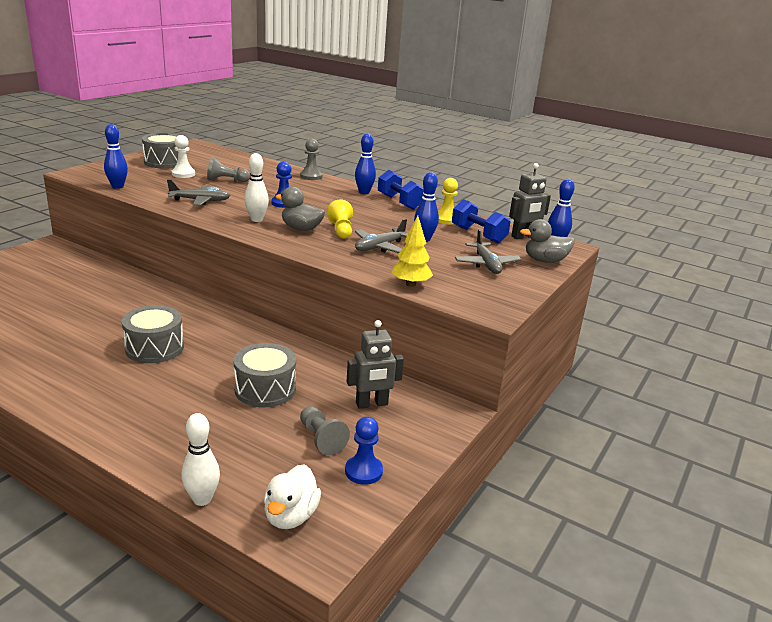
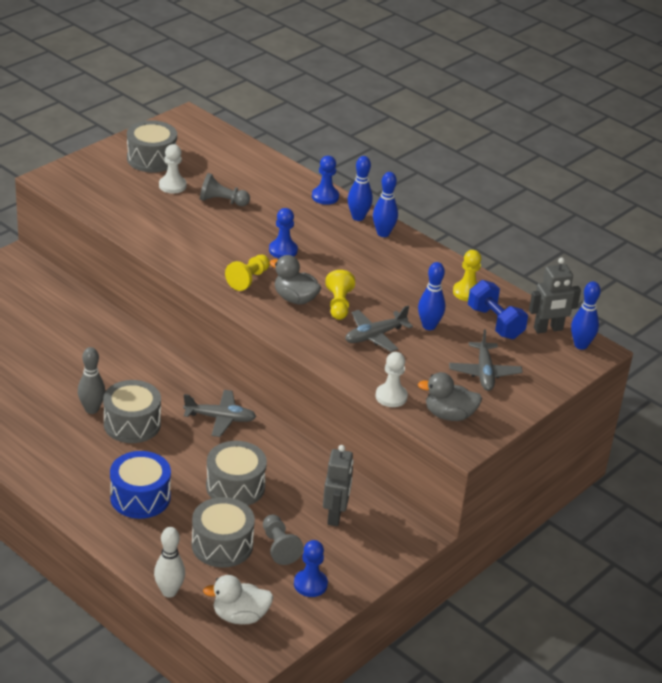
camera: 10 degrees right, 10 degrees up
(113, 340) = (91, 409): none -> grey bowling pin
(117, 186) = (98, 208): blue bowling pin -> blue bowling pin (358, 217)
(164, 408) = (140, 497): none -> blue drum
(200, 201) = (189, 241): grey plane -> grey plane (220, 418)
(256, 219) = (248, 279): white bowling pin -> yellow pawn
(259, 443) = (222, 545): none -> grey drum
(290, 516) = (240, 616): white duck -> white duck turned 60 degrees clockwise
(311, 176) = (325, 197): grey pawn -> blue pawn
(372, 404) = (335, 515): grey robot -> grey robot turned 75 degrees counterclockwise
(399, 202) = (421, 256): blue dumbbell -> none
(410, 284) = (391, 397): yellow tree -> white pawn
(545, 260) = (554, 372): grey duck -> grey duck (449, 415)

